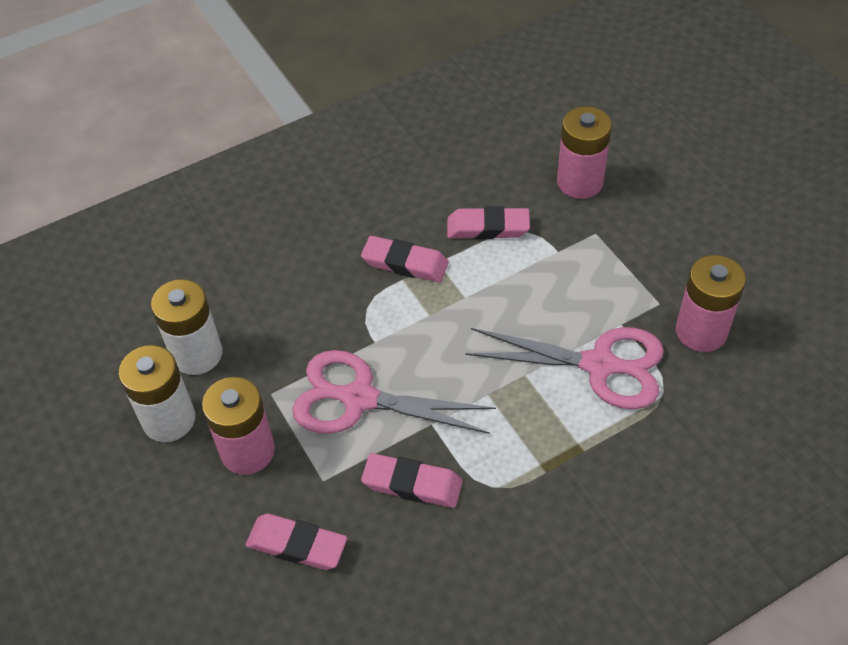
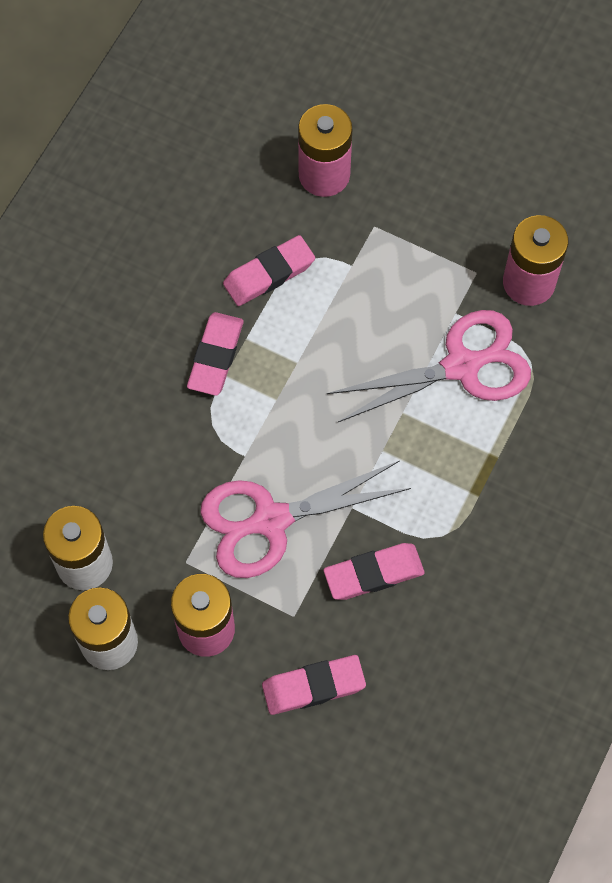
camera: 35 degrees left, 15 degrees up
(405, 263) = (215, 356): pink eraser -> pink eraser turned 60 degrees counterclockwise

